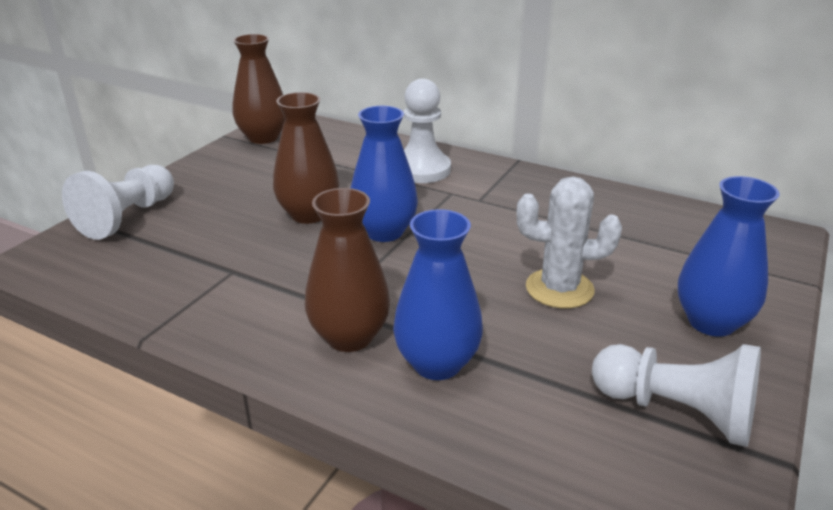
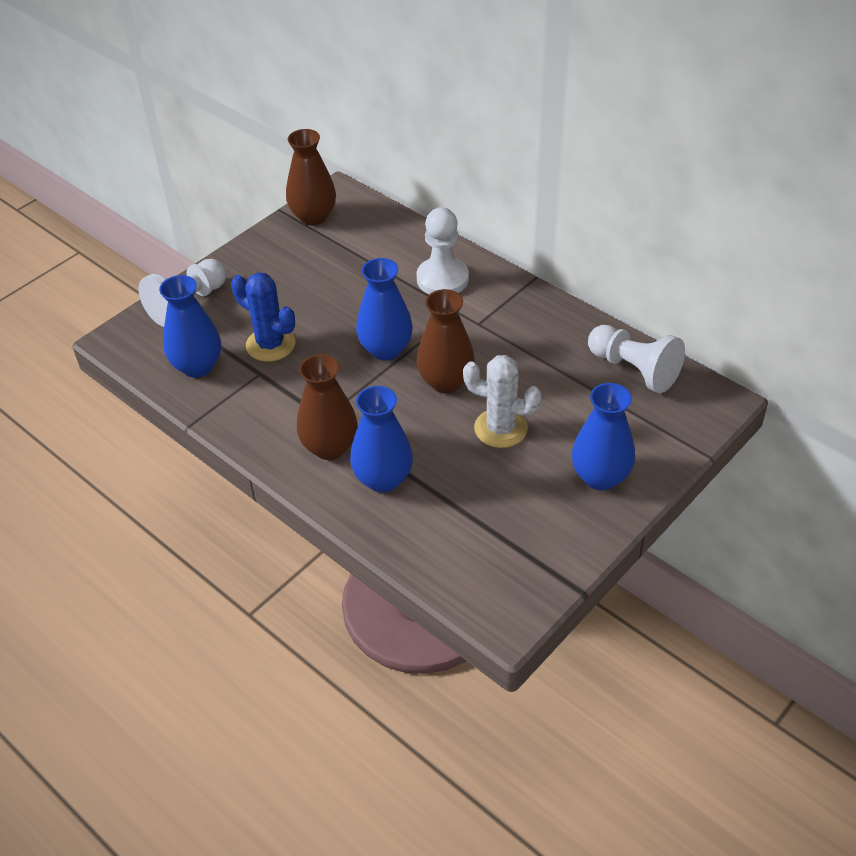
camera: 15 degrees right, 15 degrees up
(147, 273) = (197, 366): none -> blue vase
(240, 242) = (270, 345): none -> blue cactus
(309, 214) = (330, 321): brown vase -> brown vase (446, 381)
(677, 411) = (529, 542): white pawn -> white pawn (634, 370)

